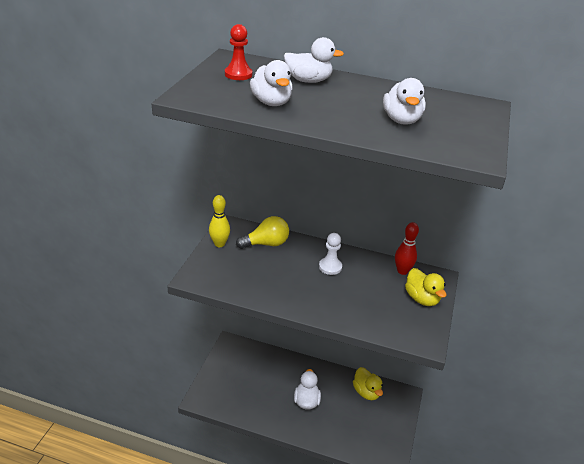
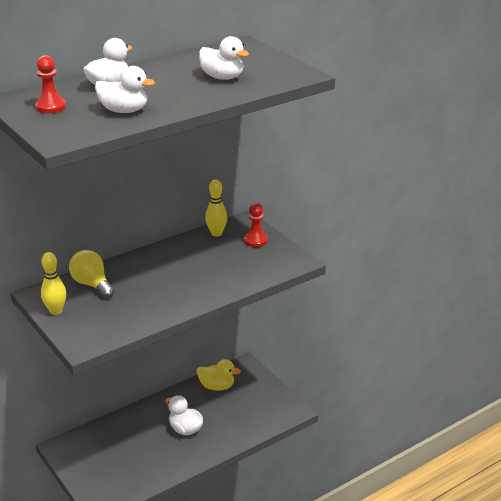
camera: 50 degrees left, 5 degrees down
(266, 244) = (92, 284): yellow light bulb -> yellow light bulb turned 60 degrees counterclockwise
(330, 267) = (166, 265): white pawn -> none
(402, 271) = (216, 233): red bowling pin -> yellow bowling pin
(421, 298) = (256, 240): yellow duck -> red pawn

